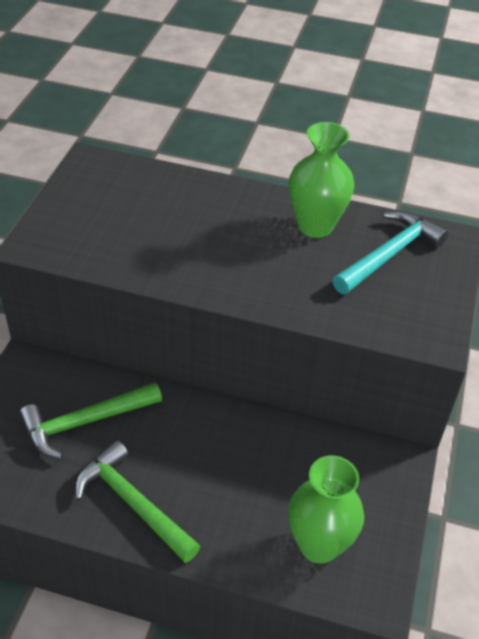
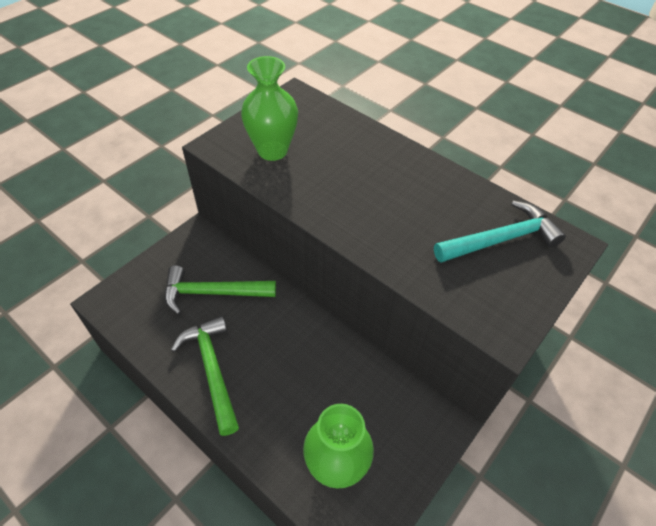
camera: 25 degrees right, 5 degrees up
(315, 226) = (447, 194): green vase -> green vase (272, 150)

